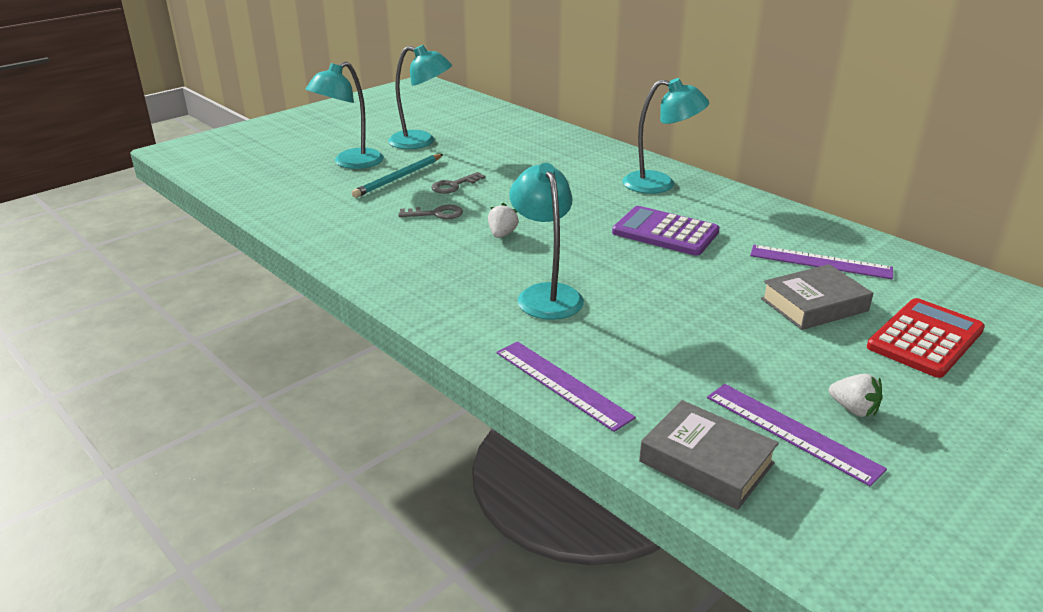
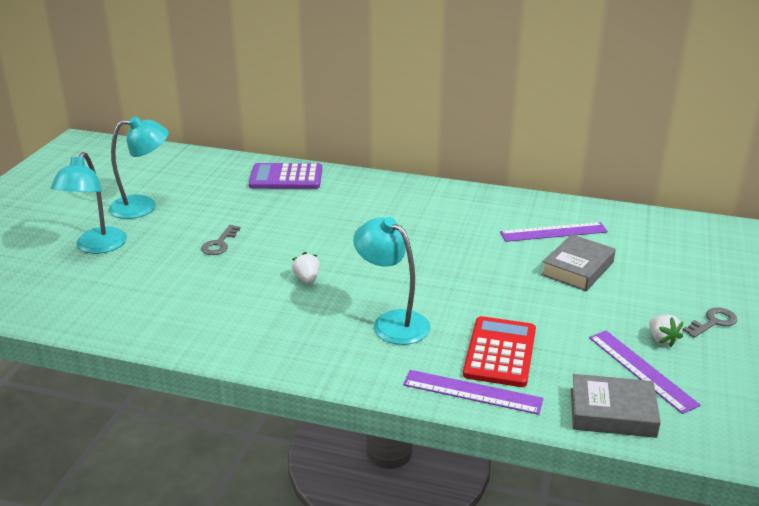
camera: 30 degrees left, 0 degrees up
(398, 178) = (160, 250): turquoise pencil -> none
(436, 214) = (232, 276): grey key -> grey key (713, 322)
(660, 184) = (387, 196): turquoise lamp -> none
(665, 232) = (429, 239): purple calculator -> purple calculator (286, 178)
(791, 432) = (641, 370): purple ruler -> purple ruler turned 45 degrees clockwise
(853, 409) = (662, 339): white strawberry -> white strawberry turned 60 degrees clockwise
(925, 339) = (660, 272): red calculator -> red calculator (500, 352)

